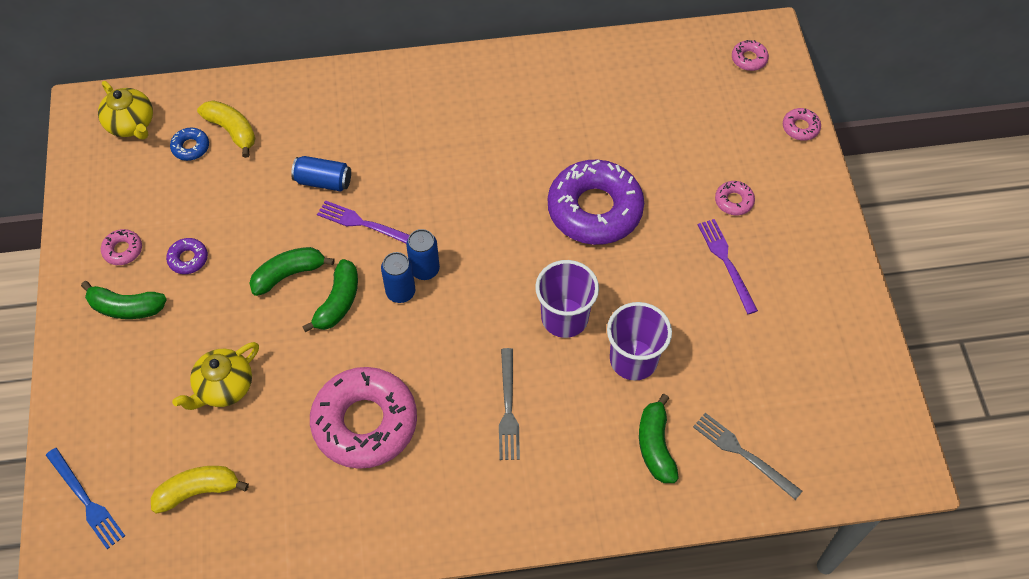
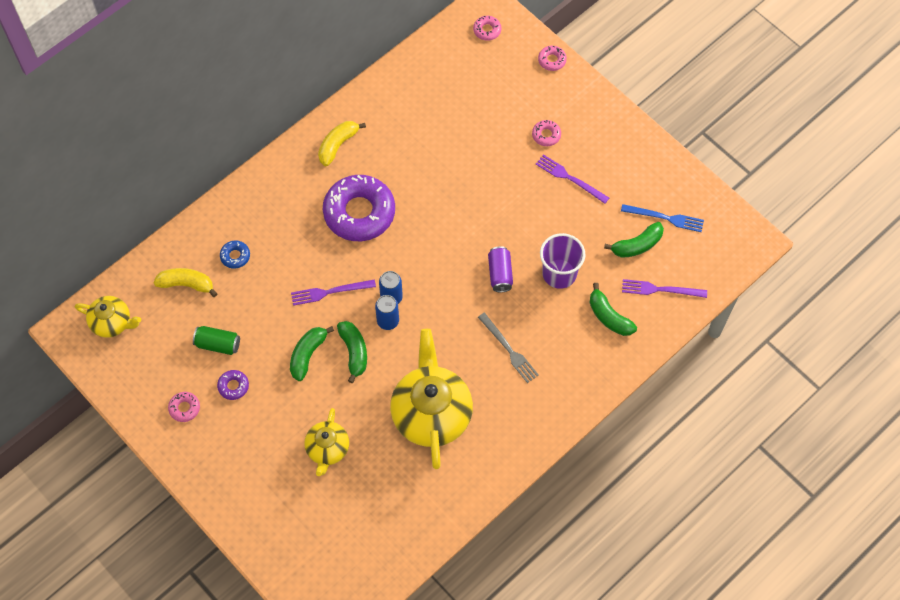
camera: 35 degrees left, 5 degrees up
(86, 500) = (301, 569): blue fork -> blue fork (665, 218)
(126, 307) = (220, 442): green banana -> green banana (637, 245)
(190, 147) = (168, 313): blue donut -> blue donut (235, 256)
(198, 491) = (365, 518): yellow banana -> yellow banana (337, 145)
(210, 207) = (218, 344): none -> green can
(323, 181) = (278, 280): blue can -> none
(365, 423) = (431, 413): pink donut -> yellow teapot
(564, 318) = (500, 274): purple cup -> purple can
(594, 209) = (466, 192): purple donut -> purple donut (359, 212)
(743, 454) = (660, 289): grey fork -> purple fork

